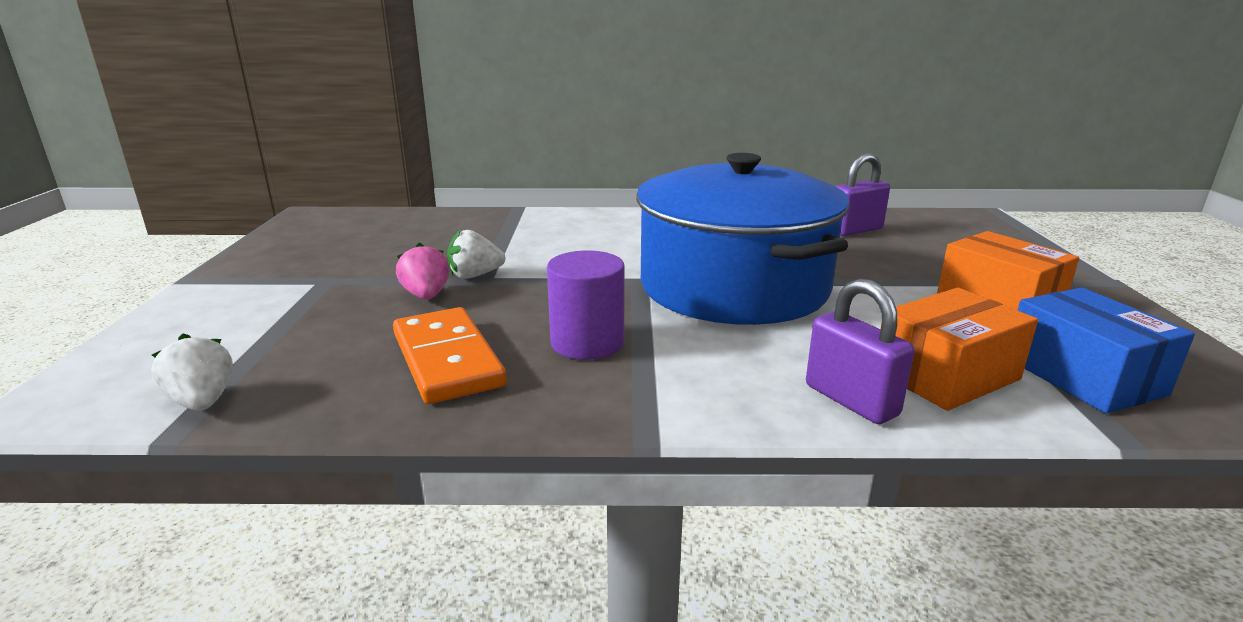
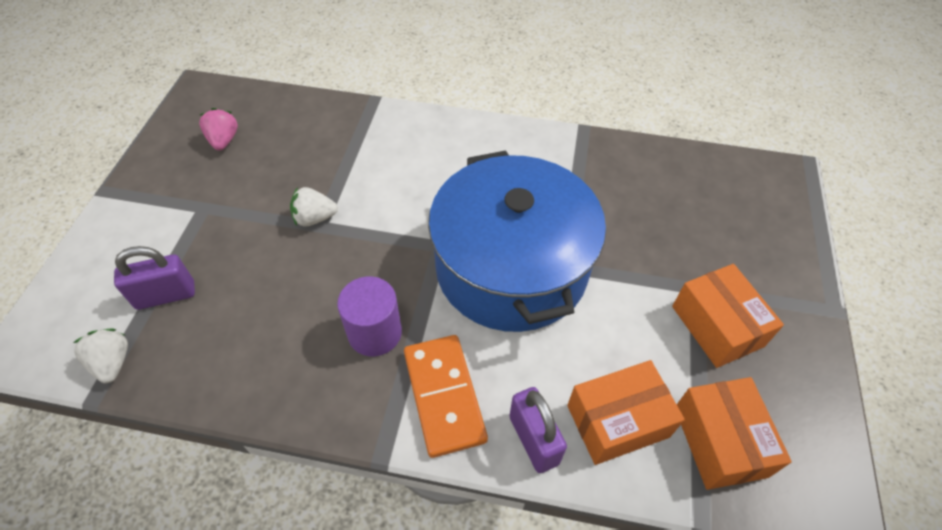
camera: 10 degrees right, 30 degrees up
(426, 296) = (273, 245): pink strawberry -> pink strawberry (224, 140)
(447, 359) = (273, 338): orange domino -> orange domino (444, 396)
(855, 230) = (656, 185): purple padlock -> purple padlock (166, 295)
(1083, 376) = (720, 441): blue box -> orange box

